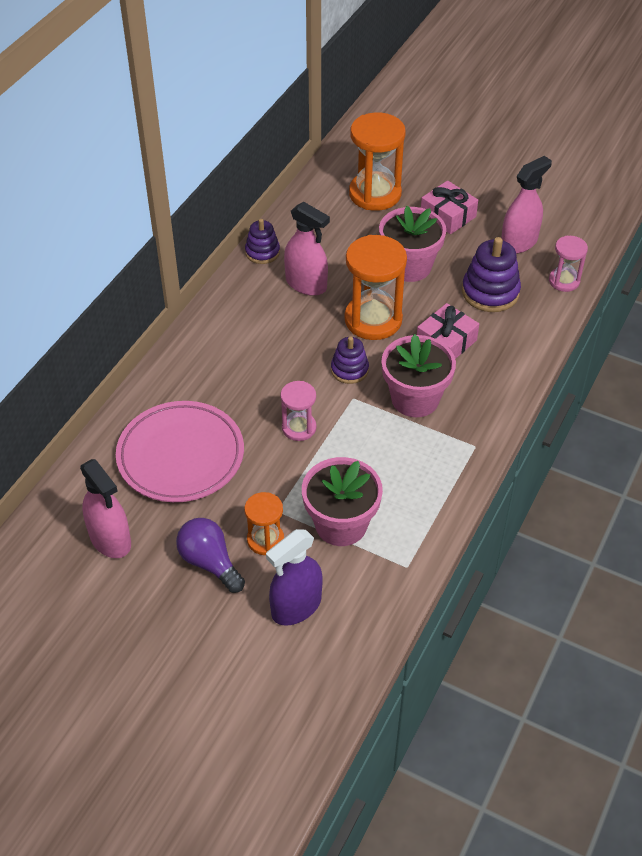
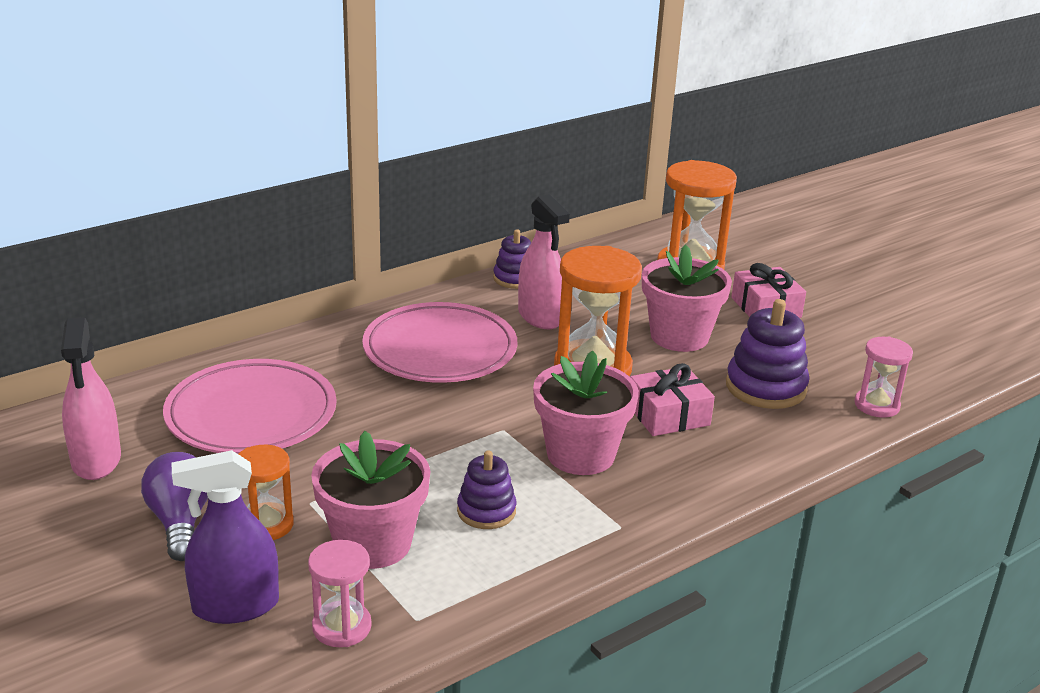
camera: 25 degrees right, 20 degrees down
(262, 344) = (440, 350): none -> pink plate
(299, 428) = (411, 435): pink hourglass -> pink hourglass (342, 627)
(349, 370) = (522, 403): purple stacking toy -> purple stacking toy (486, 511)
(519, 242) = (841, 354): pink spray bottle -> none

